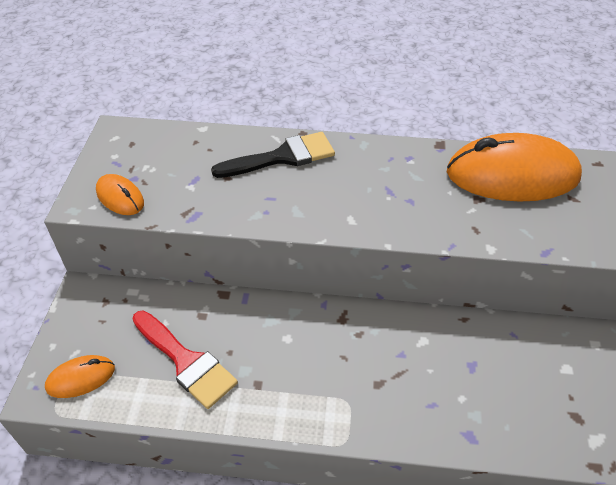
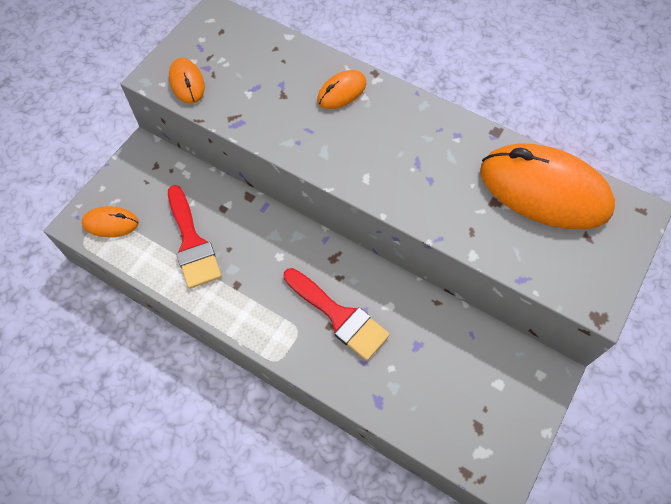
camera: 25 degrees right, 15 degrees up
(282, 157) = (342, 92): black brush -> orange mouse
(381, 370) = (339, 316): none -> red brush

